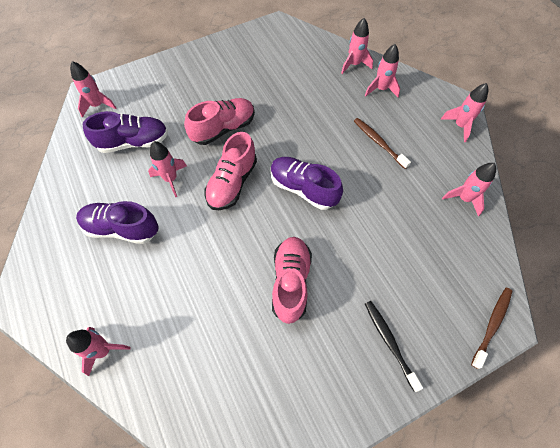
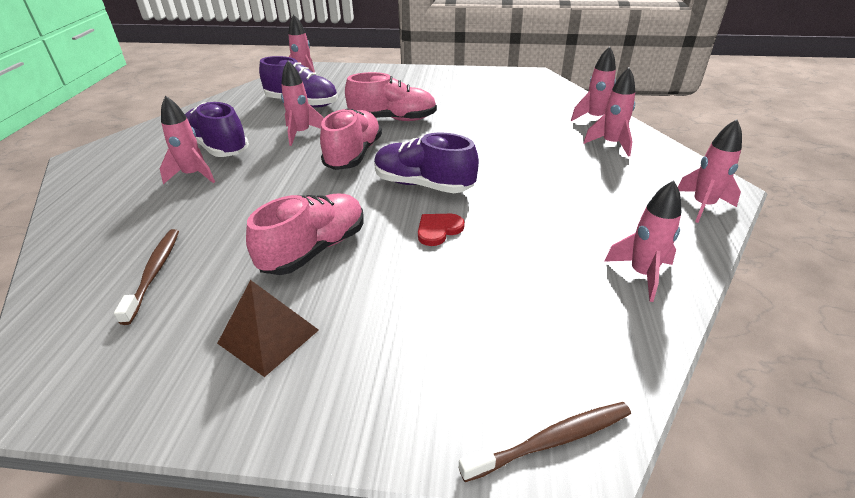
camera: 35 degrees right, 25 degrees down
(104, 350) = (85, 216): pink rocket -> pink rocket (193, 175)
(232, 183) = (354, 155): pink shoe -> pink shoe turned 135 degrees clockwise
(303, 188) = (423, 185): purple shoe -> purple shoe turned 45 degrees counterclockwise
(327, 356) = (268, 336): none -> brown pyramid
(345, 224) = (438, 230): none -> red heart
(378, 142) = (561, 182): brown toothbrush -> brown toothbrush (154, 273)
(389, 342) = (363, 367): black toothbrush -> none

